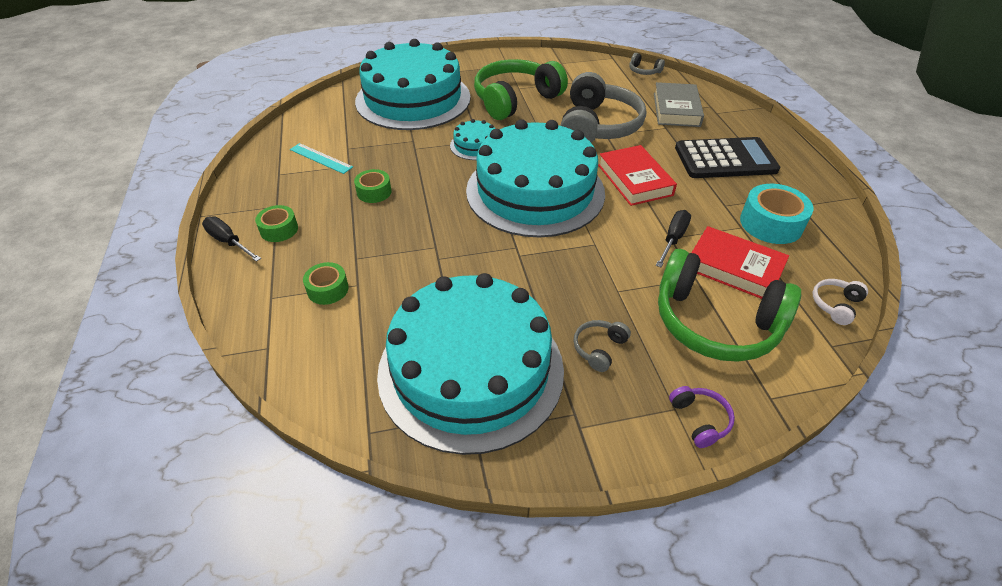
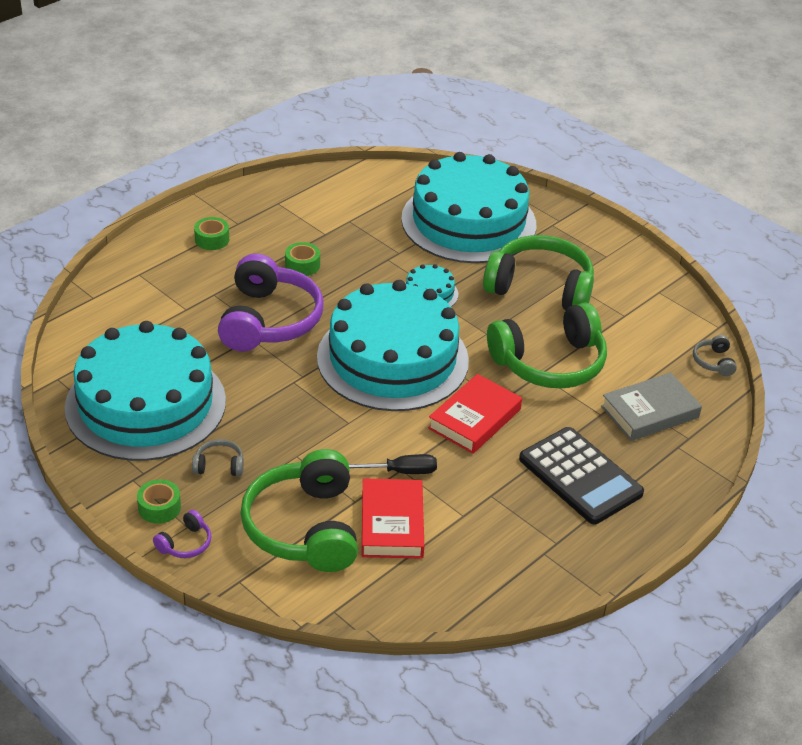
camera: 55 degrees right, 5 degrees down
(228, 242) = (177, 223): black screwdriver -> none
(321, 158) = (320, 214): turquoise ruler -> none
(328, 289) = (169, 297): green tape -> green tape (159, 507)
(425, 238) = (269, 320): none -> purple headphones
(598, 126) = (549, 363): grey headphones -> green headphones
(771, 224) = (488, 536): turquoise tape -> none
(835, 305) = (394, 605): white headphones -> none

